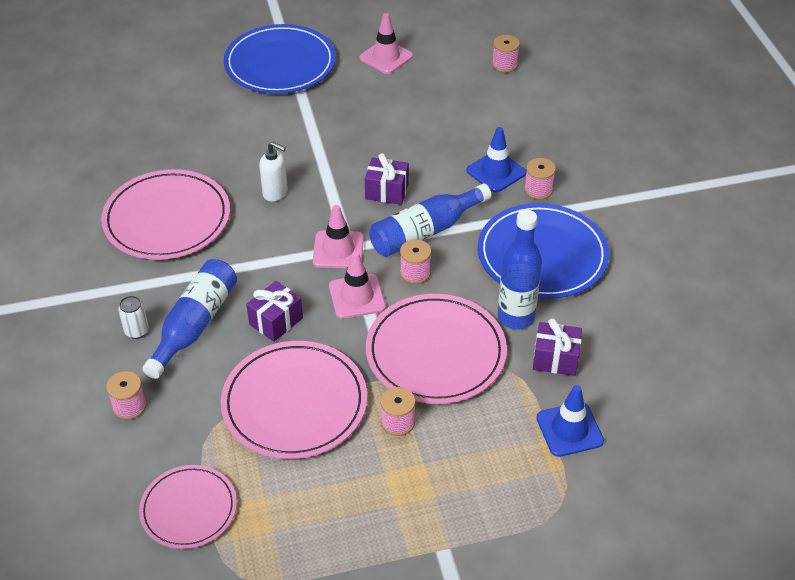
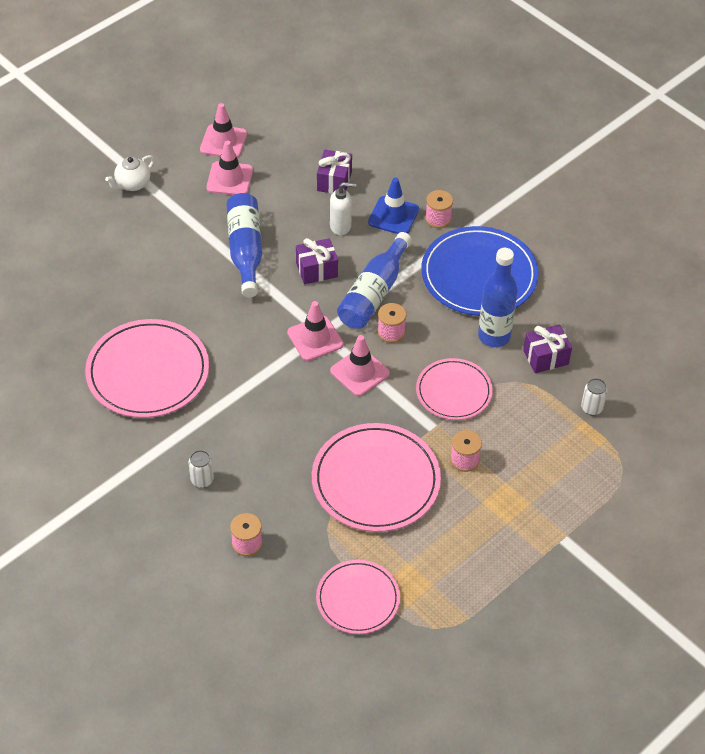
camera: 30 degrees left, 5 degrees up
(194, 325) = (246, 454): blue bottle -> blue bottle (245, 251)
(275, 193) = (224, 310): white soap dispenser -> white soap dispenser (341, 226)
(276, 321) = (310, 421): purple gift -> purple gift (334, 181)
(280, 63) = (132, 184): blue plate -> white teapot
(367, 88) = (229, 179): none -> pink traffic cone
(435, 352) = (453, 391): pink plate -> pink plate, size x0.62
(504, 65) = (331, 111): pink spool -> none
(569, 429) = (591, 408): blue traffic cone -> white can

